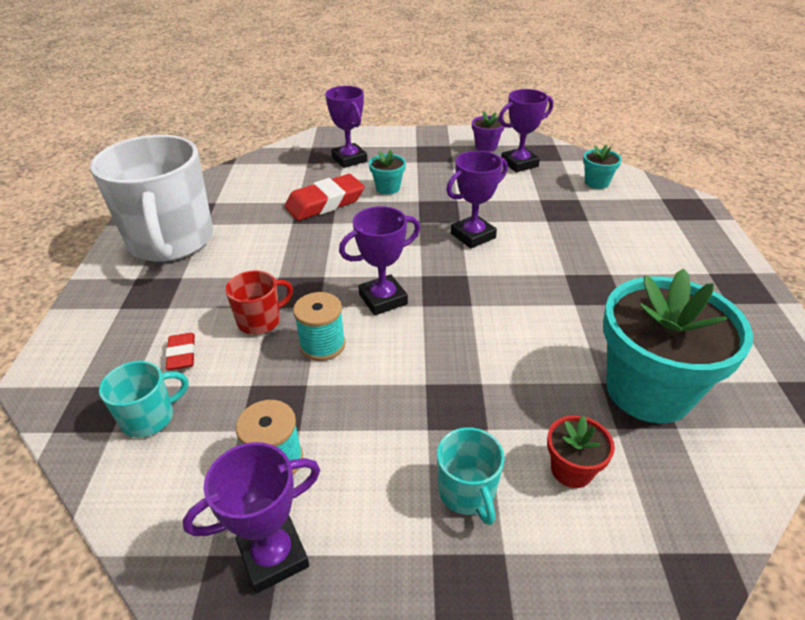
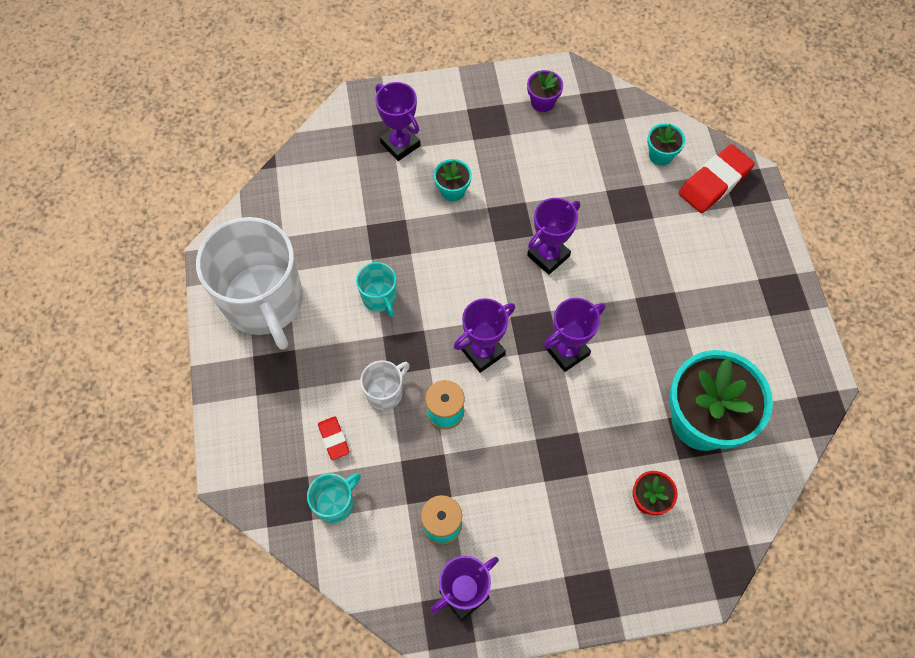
camera: 10 degrees left, 25 degrees up
(260, 321) = (385, 392): red mug -> white mug
(325, 203) = (395, 224): red eraser -> red eraser (714, 182)
(467, 492) = (580, 529): turquoise mug -> turquoise mug (379, 297)
(519, 164) = (581, 131): purple trophy -> purple trophy (567, 351)

